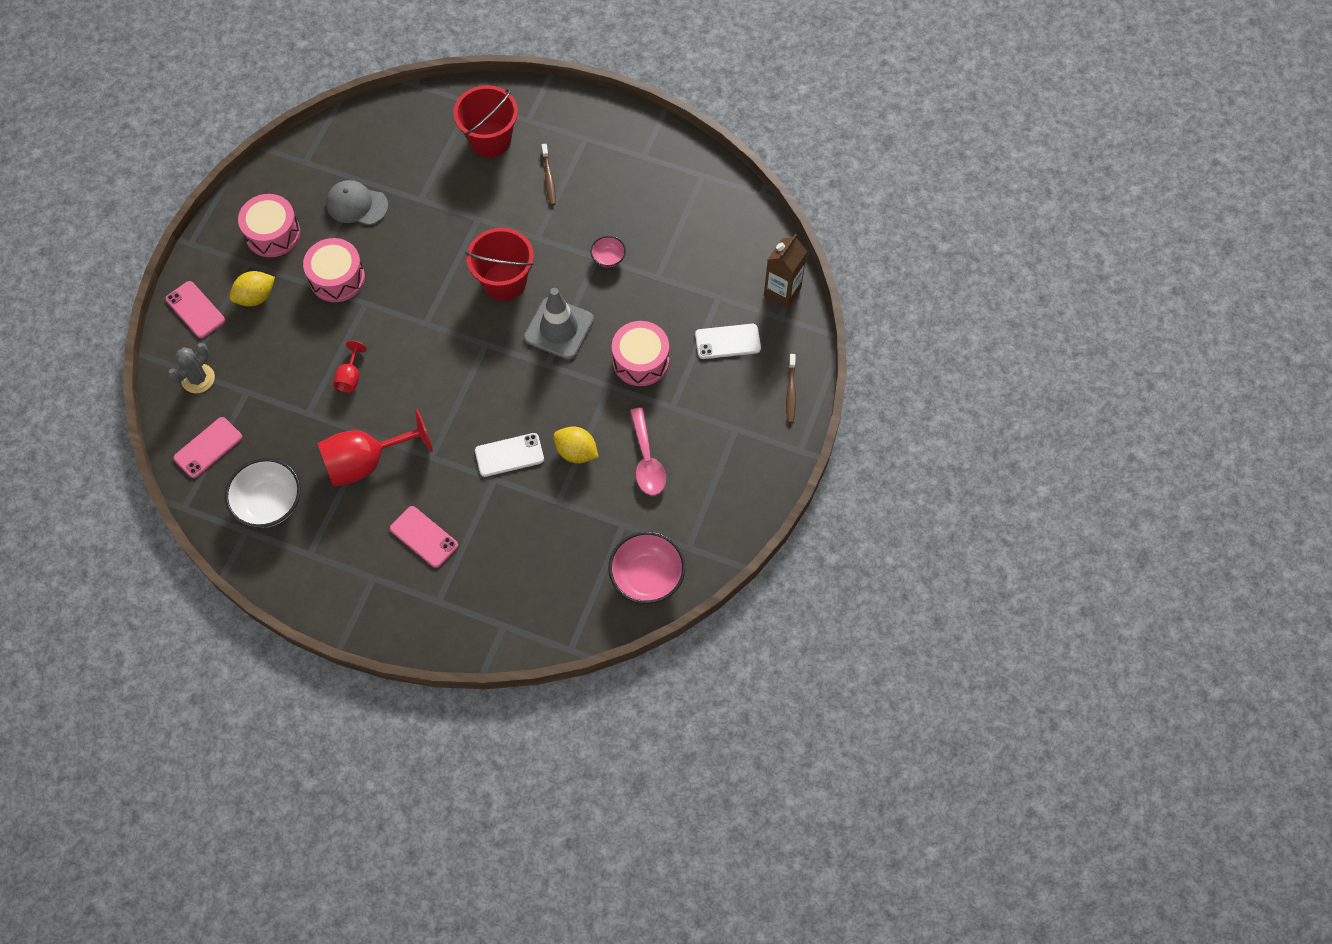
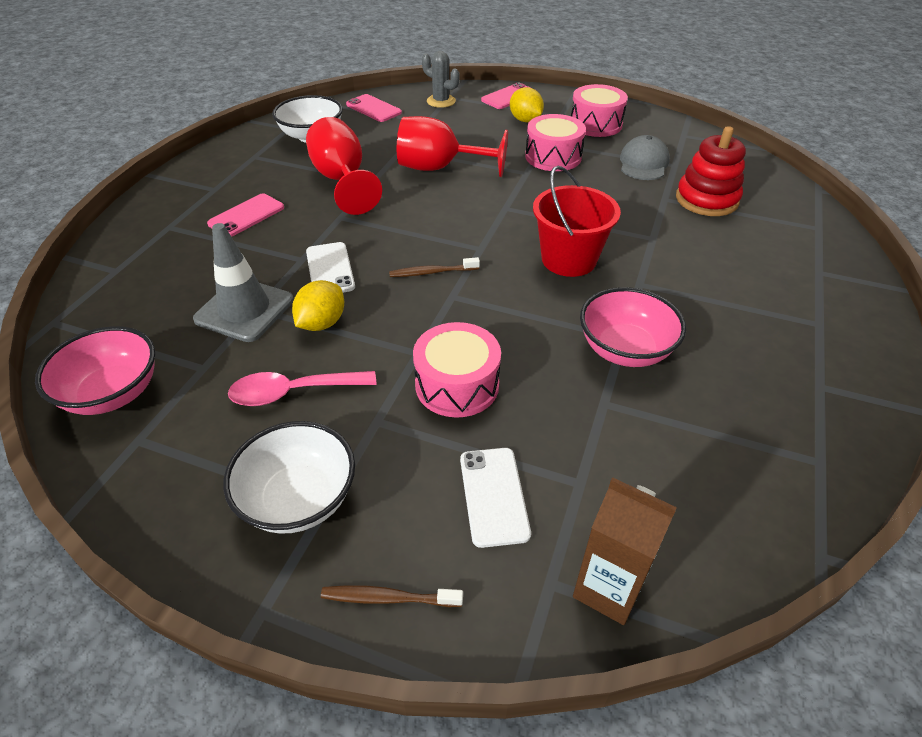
camera: 90 degrees right, 20 degrees down
(350, 377) = (439, 168): red goblet -> red goblet, size x2.09
(423, 169) = (706, 200): none -> red stacking toy
(490, 139) = (772, 243): red bucket -> none
(549, 178) = (736, 292): brown toothbrush -> brown toothbrush (432, 272)
(559, 328) = (505, 305): grey traffic cone -> grey traffic cone (244, 310)
(608, 258) = (625, 349): pink bowl -> pink bowl, size x1.96
(732, 444) = (299, 499): none -> white bowl

